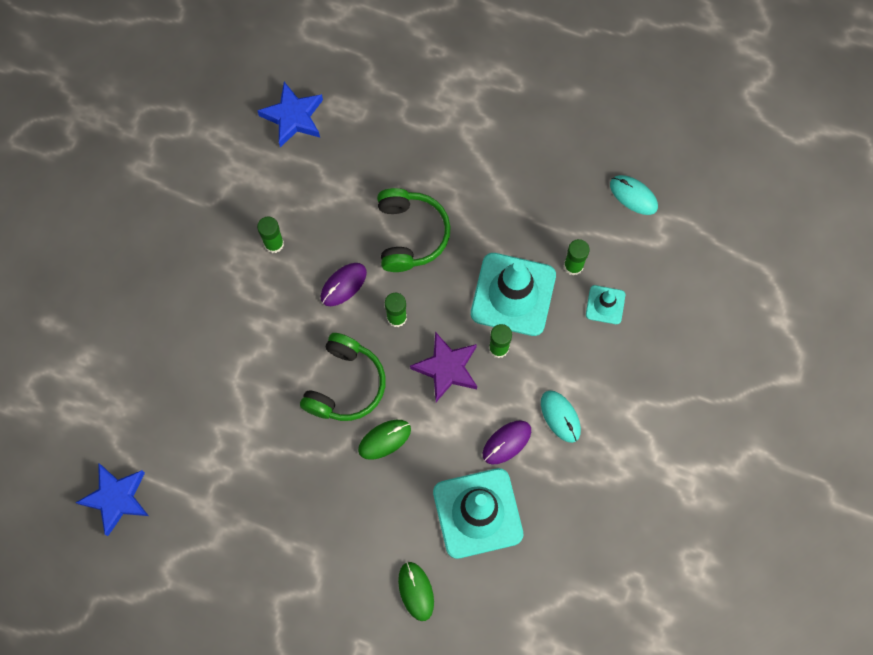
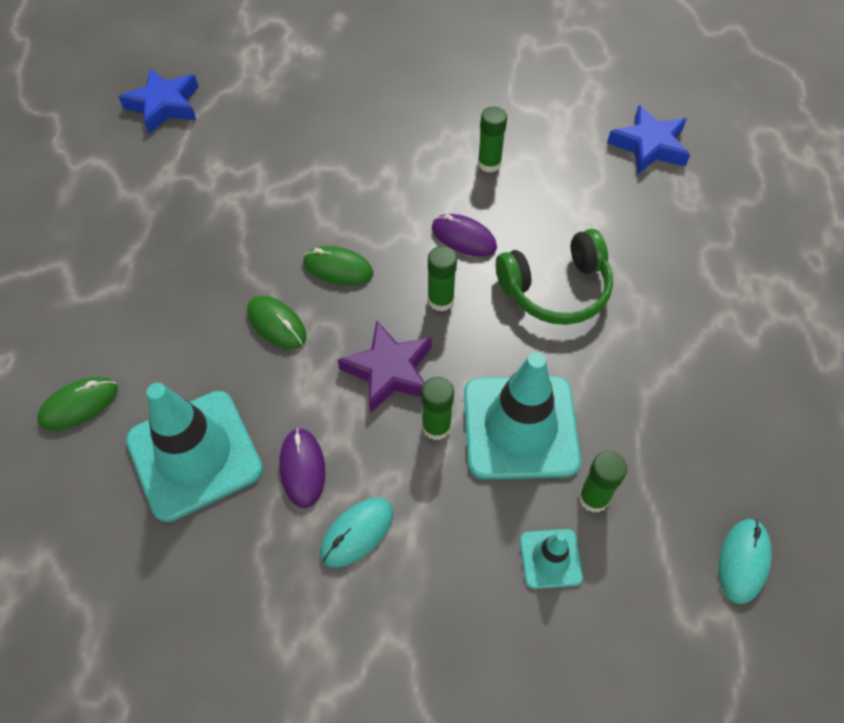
camera: 75 degrees right, 15 degrees down
(345, 384) = (338, 268): green headphones -> green mouse
(506, 442) = (302, 468): purple mouse -> purple mouse turned 45 degrees clockwise

